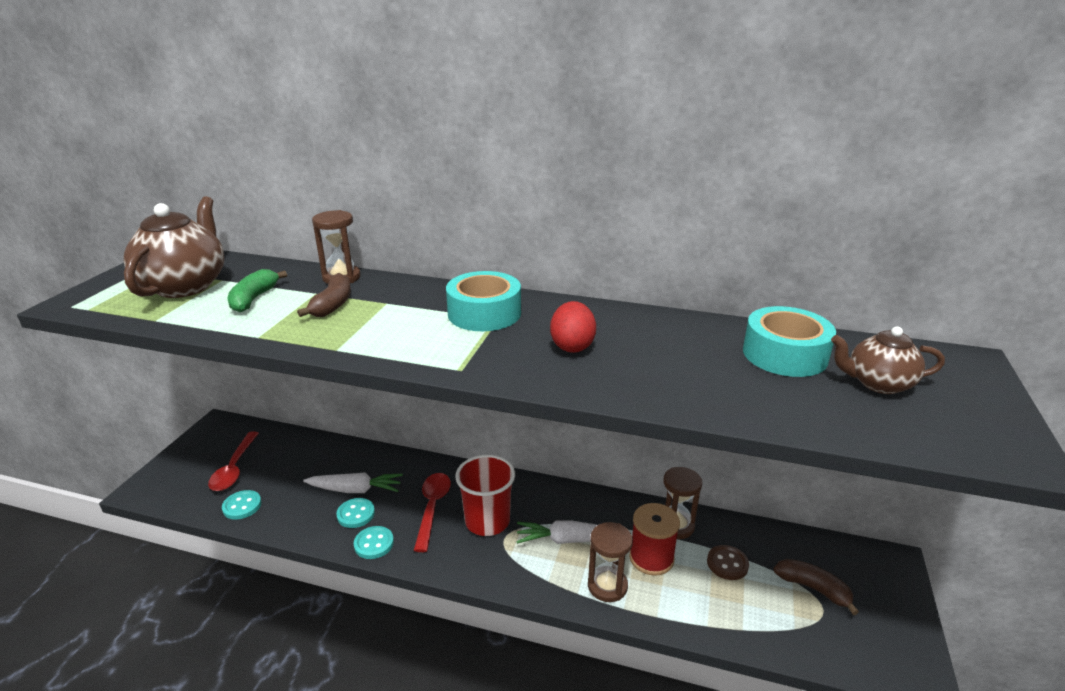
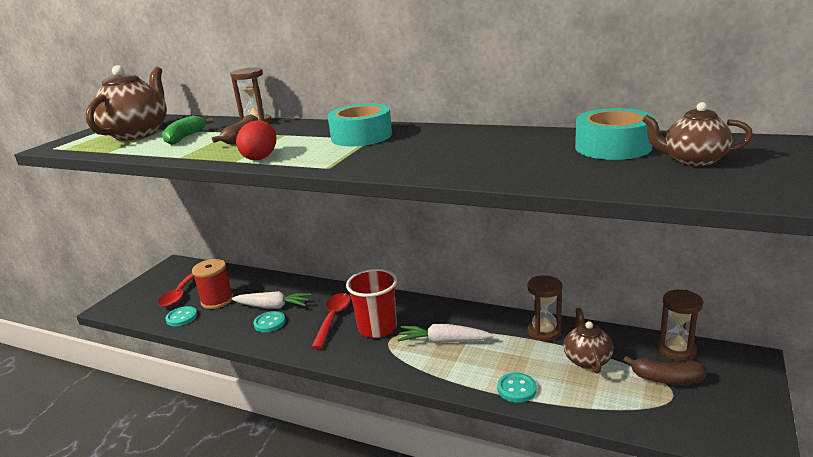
camera: 10 degrees right, 5 degrees down
(374, 544) = (280, 343): turquoise button -> turquoise button (516, 389)
(572, 346) = (426, 150): red egg -> red egg (260, 157)
(607, 586) = (473, 374): brown hourglass -> brown hourglass (676, 350)
(651, 558) = (517, 355): red spool -> red spool (217, 300)
(727, 564) = (587, 359): brown button -> brown teapot
(813, 588) = (666, 379): brown banana -> brown banana turned 150 degrees clockwise

